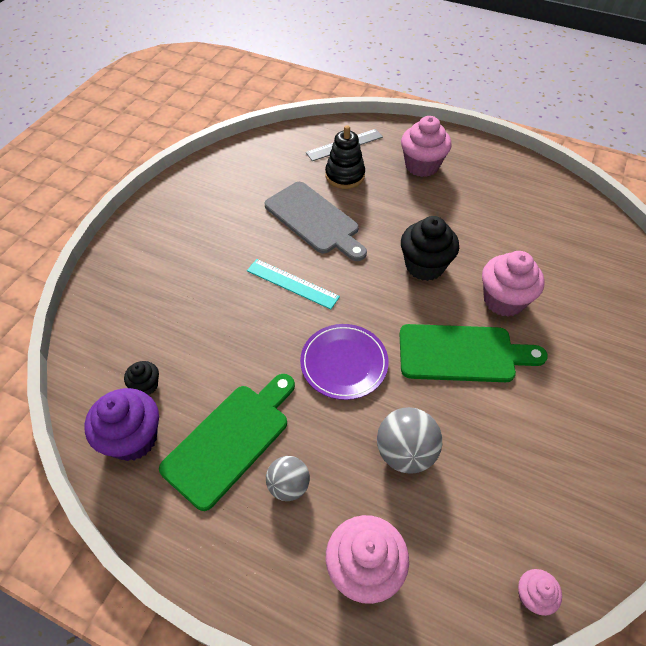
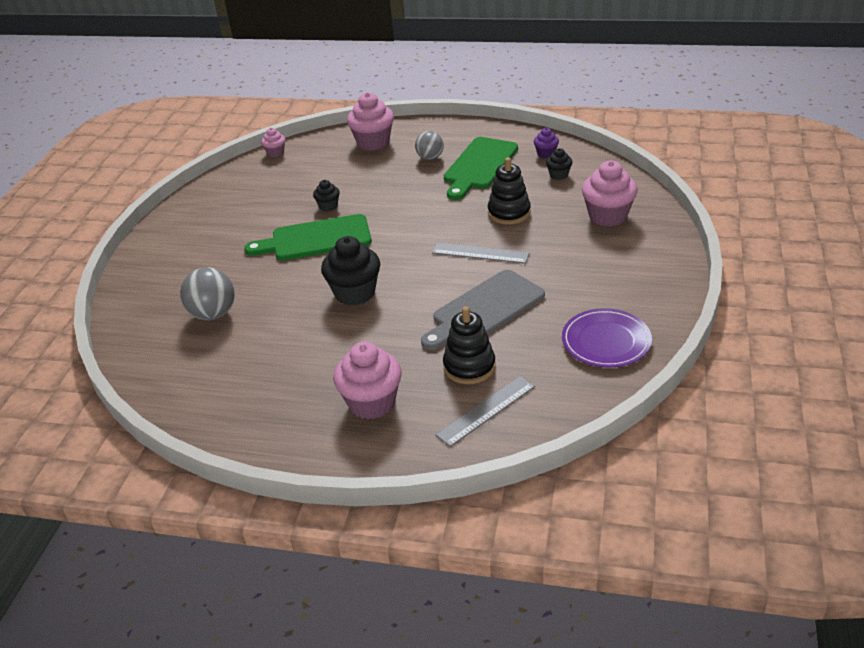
camera: 170 degrees right, 15 degrees down
(133, 438) = (546, 154): purple cupcake -> purple cupcake, size x0.51
(237, 334) = (509, 213): none -> black stacking toy
(292, 283) = (480, 253): turquoise ruler -> grey ruler
(314, 220) = (484, 309): grey cutting board -> grey cutting board turned 75 degrees counterclockwise
(344, 363) = (413, 215): purple plate -> purple plate (606, 341)
(405, 452) = (356, 184): grey ball -> grey ball (213, 314)
(446, 413) = (328, 206): none -> black cupcake
(503, 300) = (276, 282): pink cupcake -> pink cupcake (608, 216)

